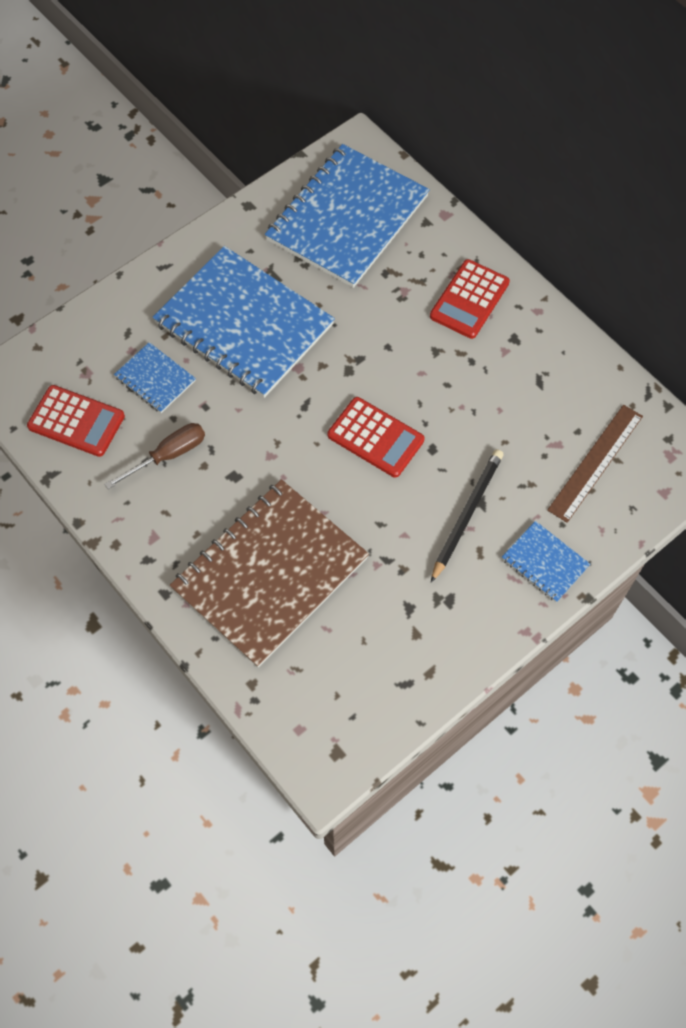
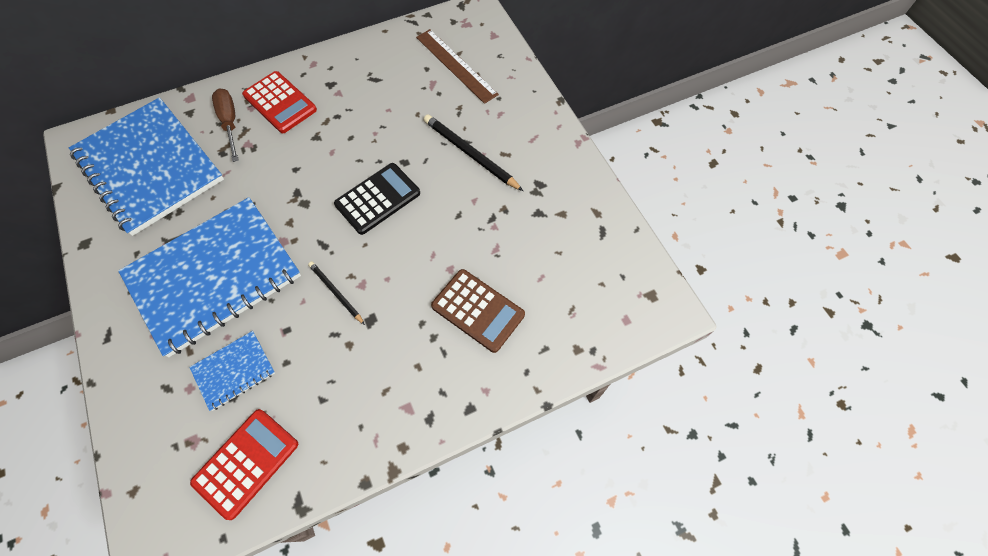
camera: 75 degrees left, 0 degrees up
(168, 455) = (324, 375): brown screwdriver -> brown screwdriver (230, 123)
(255, 435) = (336, 292): none -> black pencil
(270, 574) = (477, 310): brown notebook -> brown calculator
(375, 438) = (378, 199): red calculator -> black calculator
(545, 562) = (526, 116): blue notebook -> none

